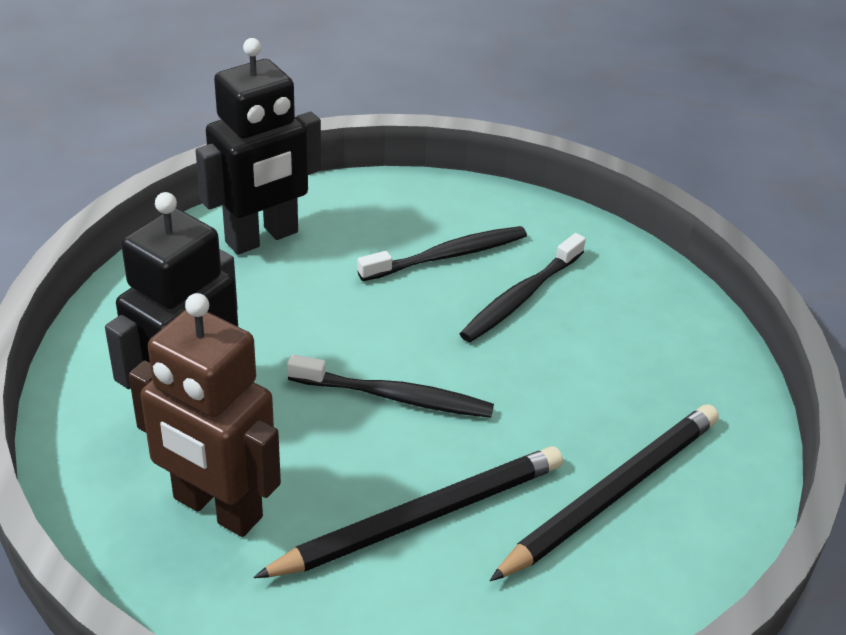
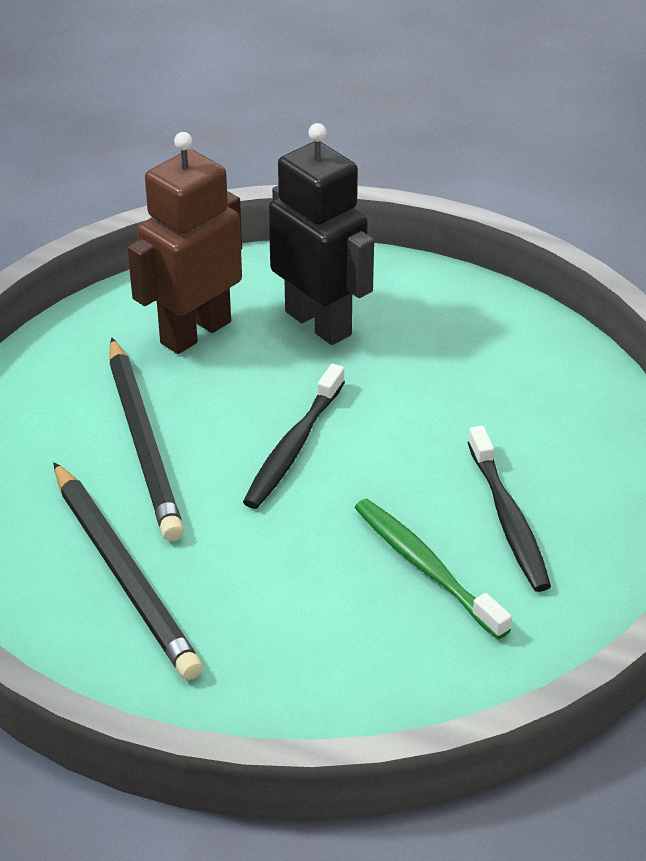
camera: 105 degrees right, 0 degrees up
(262, 238) = (553, 382): black robot -> none
(520, 297) = (426, 567): black toothbrush -> green toothbrush

